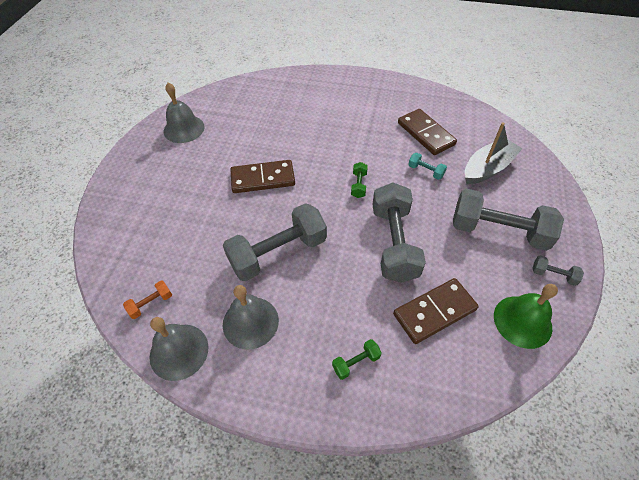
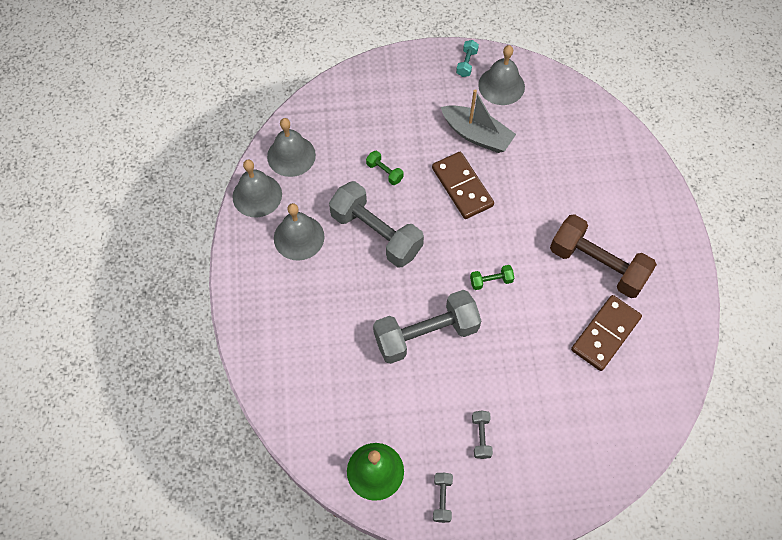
camera: 70 degrees right, 10 degrees up
(151, 303) = (291, 155): orange dumbbell -> grey bell
(356, 362) = (288, 332): green dumbbell -> green dumbbell (384, 172)
(368, 122) = (597, 265): none -> brown dumbbell
(425, 171) = (541, 346): turquoise dumbbell -> turquoise dumbbell (466, 63)
(434, 312) = (359, 387): brown domino -> none
(487, 168) = (575, 414): grey boat -> grey boat (476, 135)
(498, 231) = (481, 437): grey dumbbell -> grey dumbbell, size x0.42

